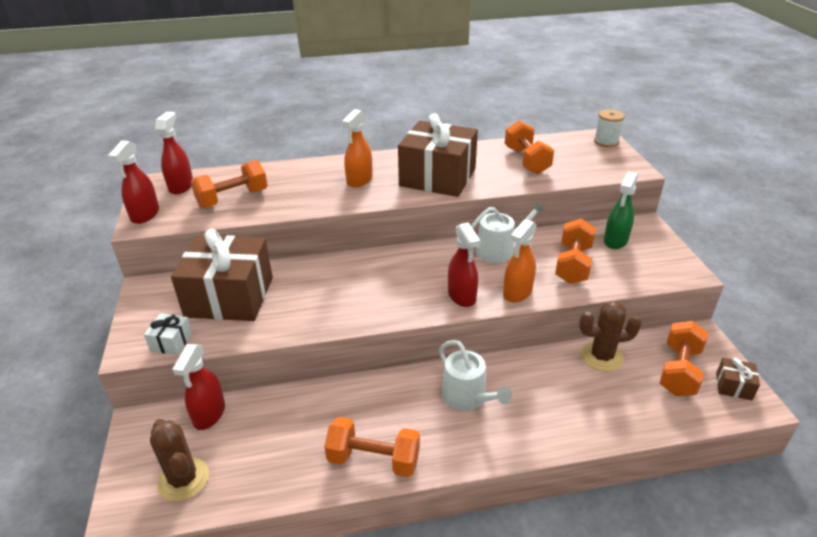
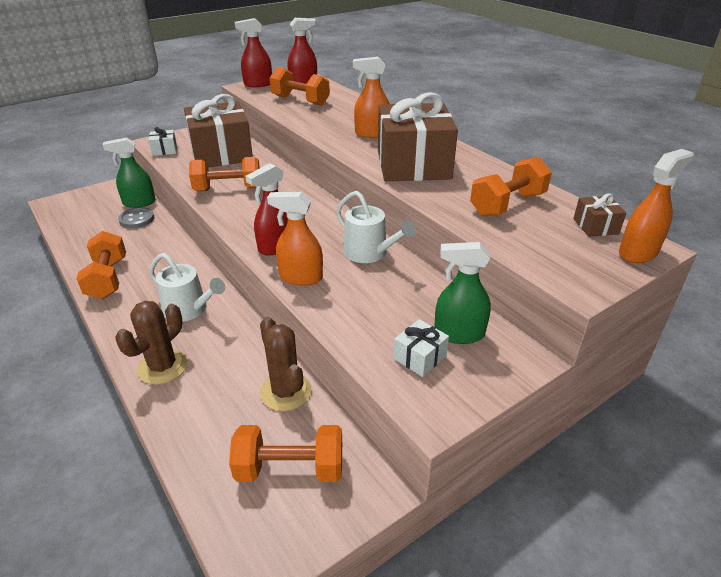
camera: 65 degrees right, 0 degrees up
(183, 479) = (81, 212): brown cactus -> brown cactus (162, 367)
(209, 414) = (139, 203): red spray bottle -> green spray bottle
(252, 421) = (137, 219): none -> grey button
(467, 397) = (189, 310): white watering can -> white watering can turned 90 degrees counterclockwise
(573, 264) = (378, 306): orange dumbbell -> orange dumbbell (228, 189)
(606, 142) = (638, 253): white spool -> orange spray bottle
(635, 262) = (419, 357): none -> white gift
(733, 386) = (283, 535): brown gift -> brown gift (595, 226)

